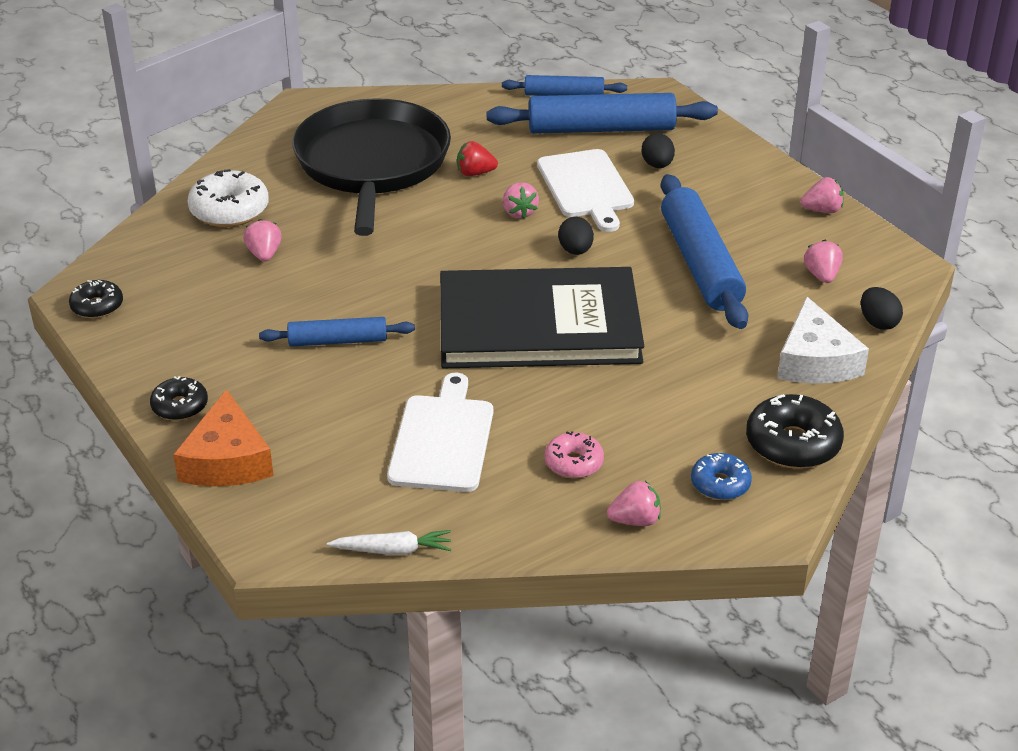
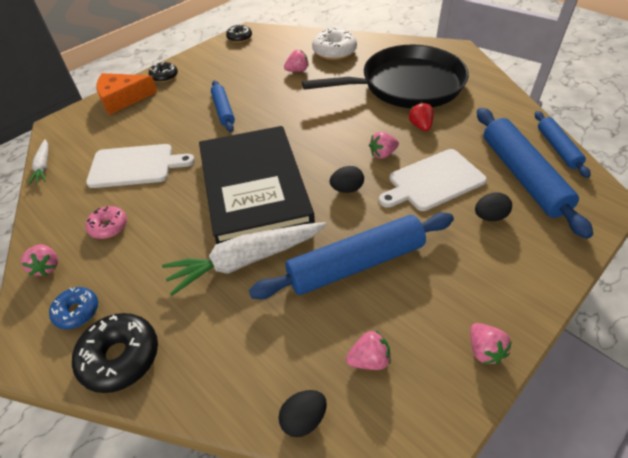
camera: 80 degrees right, 10 degrees up
(673, 342) = (246, 260): none -> white carrot
(815, 361) = (234, 365): white cheese -> none

